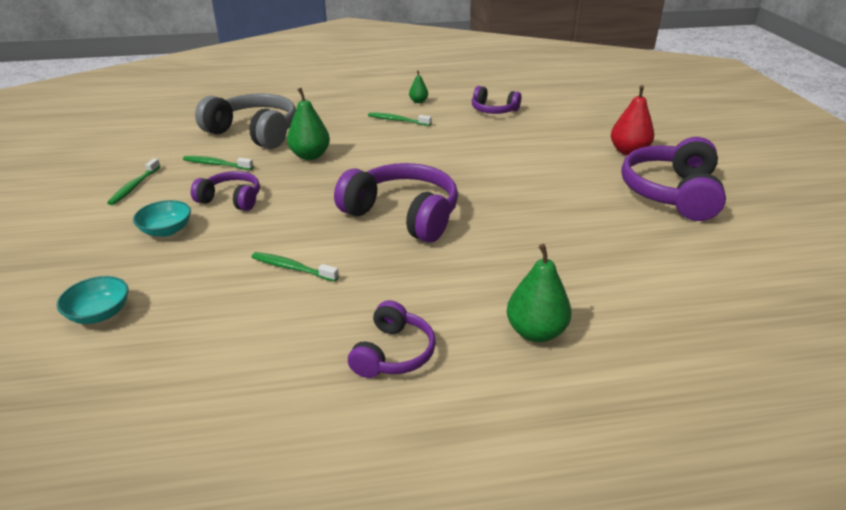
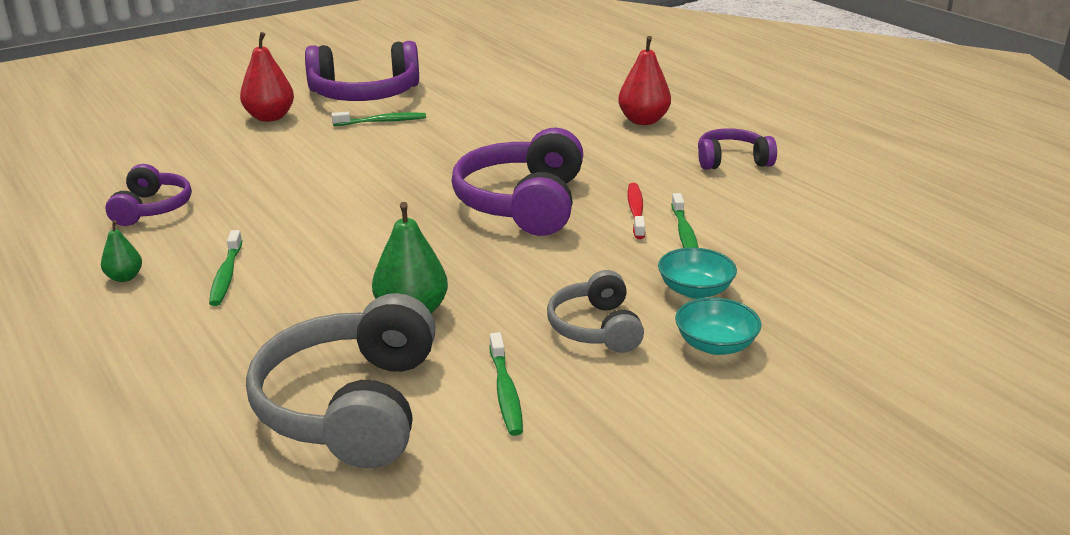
camera: 115 degrees left, 5 degrees down
(99, 314) = (883, 310): turquoise bowl -> turquoise bowl (695, 290)
(134, 187) = (647, 443): green toothbrush -> green toothbrush (382, 121)
(231, 199) = (595, 328): purple headphones -> grey headphones
(347, 258) = (636, 211): none -> red toothbrush
(535, 332) = (643, 121): green pear -> red pear

